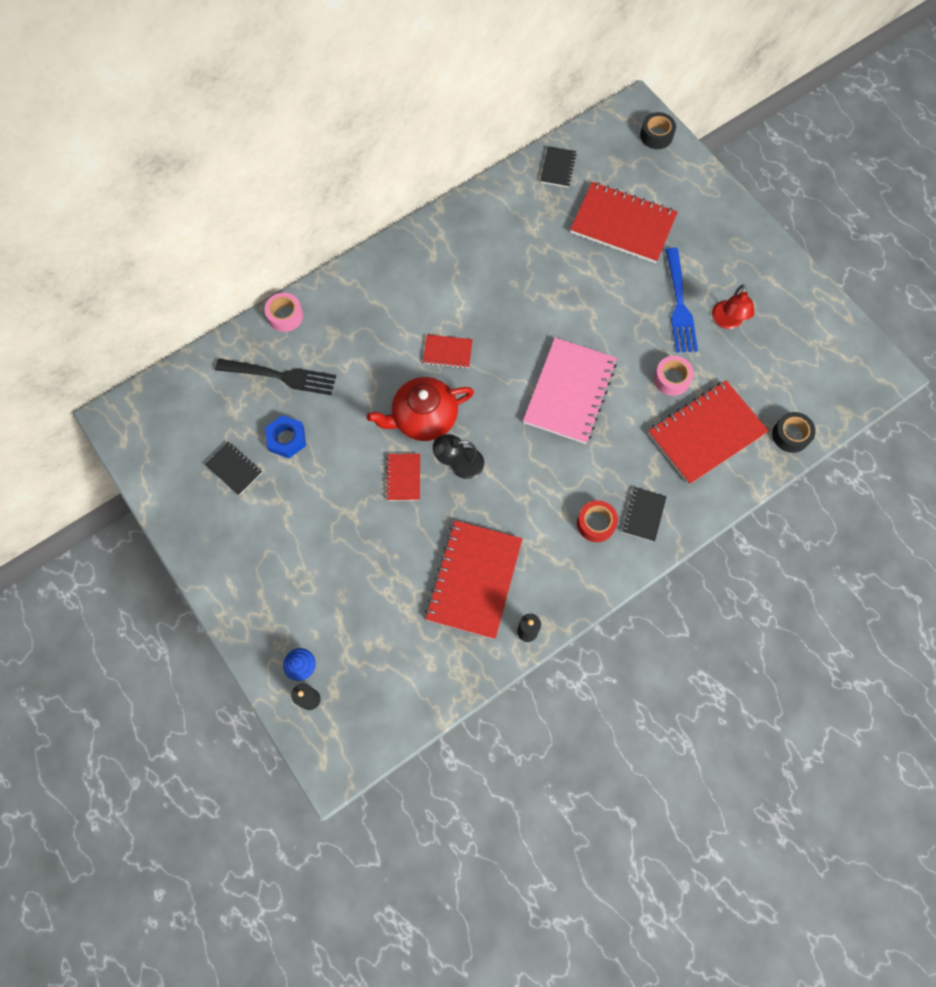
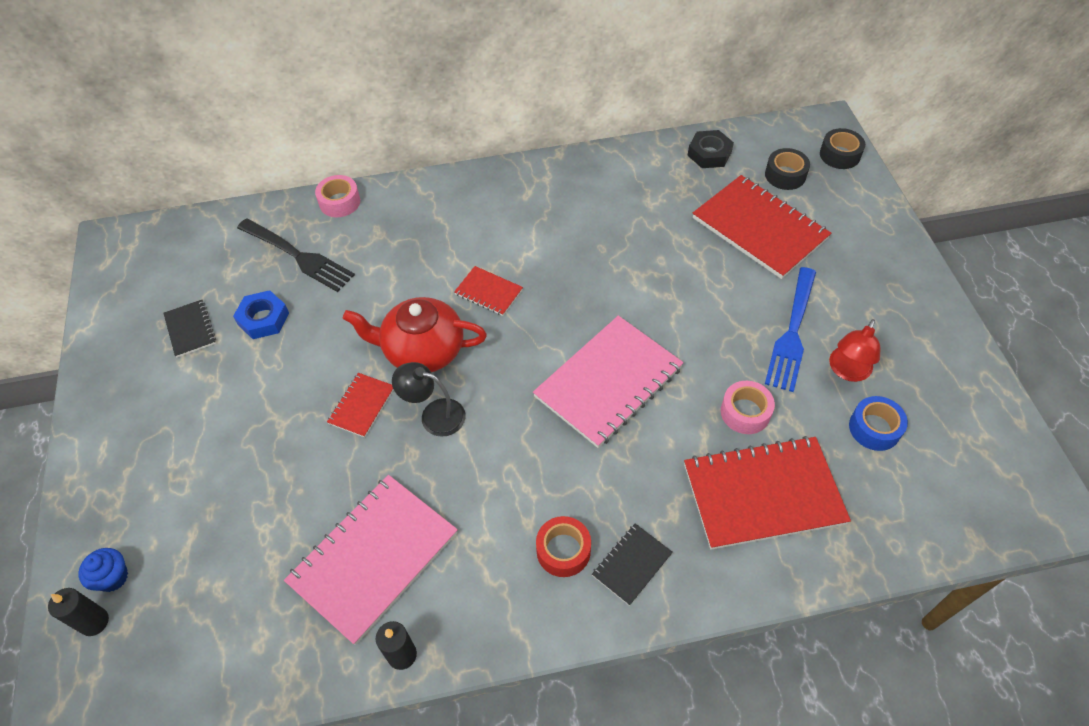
camera: 25 degrees right, 15 degrees down
(474, 580) = (374, 558): red notebook -> pink notebook
(558, 168) = (709, 154): black notebook -> black nut
(759, 358) = (874, 428): none -> blue tape
(790, 435) = (882, 540): black tape -> black tape (785, 175)

